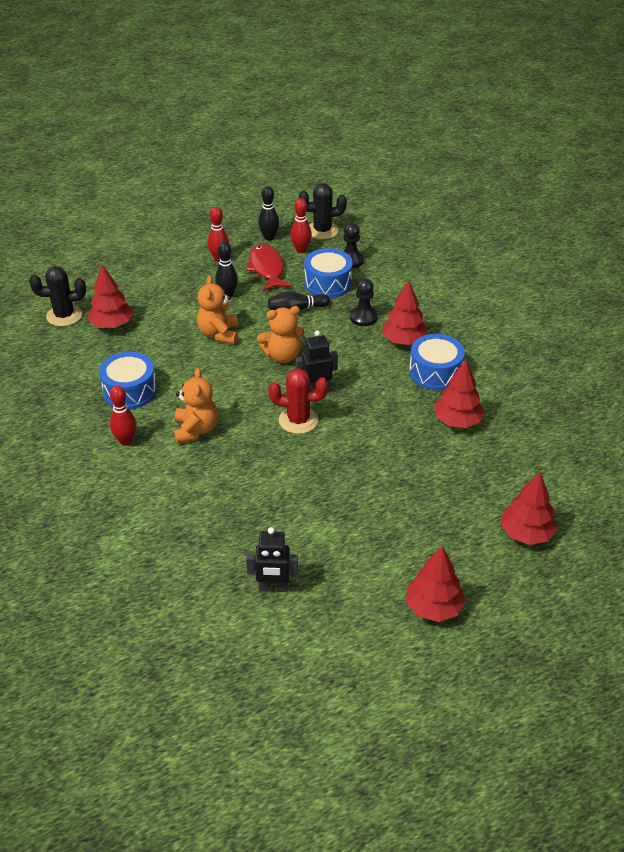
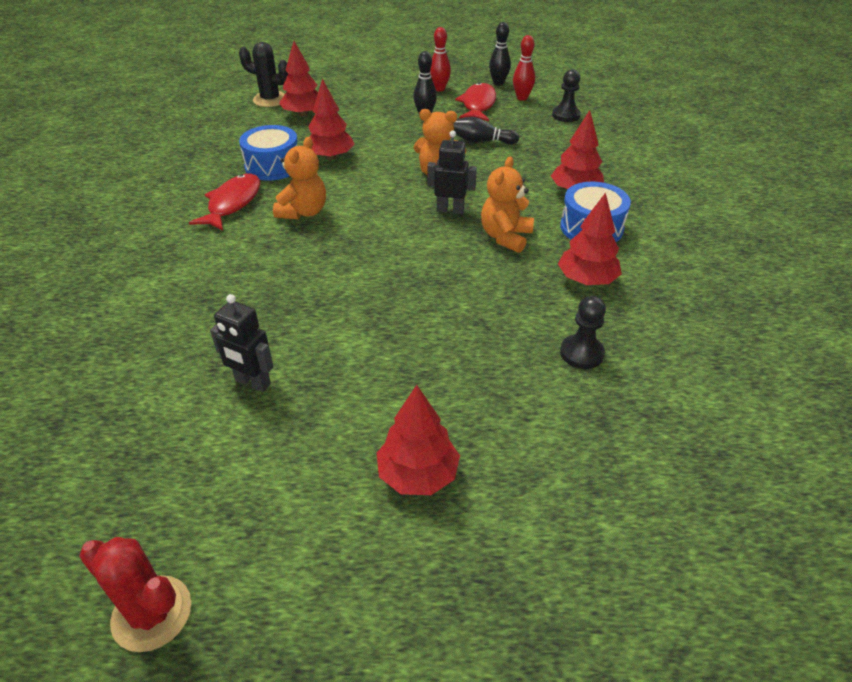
camera: 25 degrees right, 0 degrees up
(126, 441) = (232, 203): red bowling pin -> red fish
(219, 334) = (391, 143): orange teddy bear -> orange teddy bear (505, 237)
(298, 420) = (410, 231): red cactus -> red cactus (152, 613)
(322, 230) = (554, 88): black cactus -> none
(328, 283) = (529, 128): blue drum -> none
(363, 317) = (545, 162): black pawn -> black pawn (581, 353)
(526, 533) = (597, 429): red tree -> red tree (330, 157)

